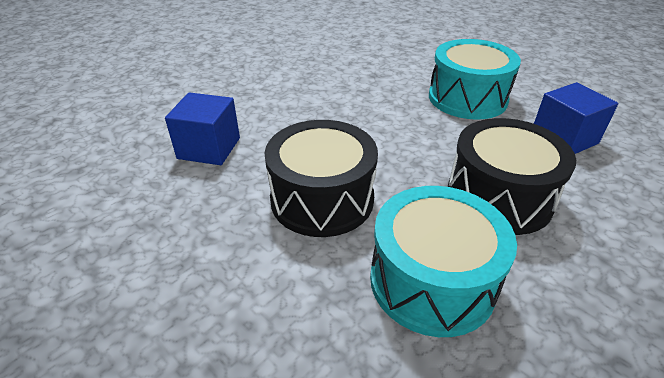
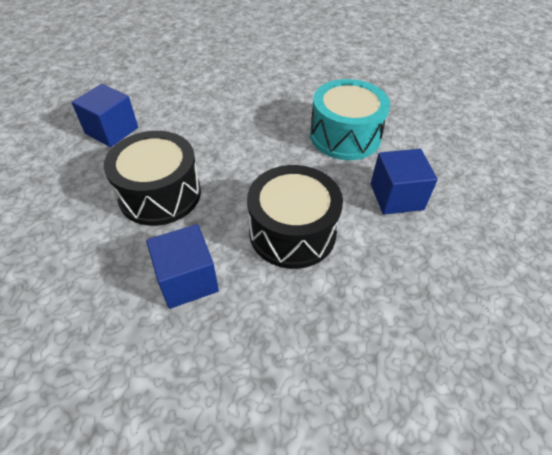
camera: 20 degrees right, 10 degrees up
(432, 281) = (187, 280): turquoise drum -> blue cube

